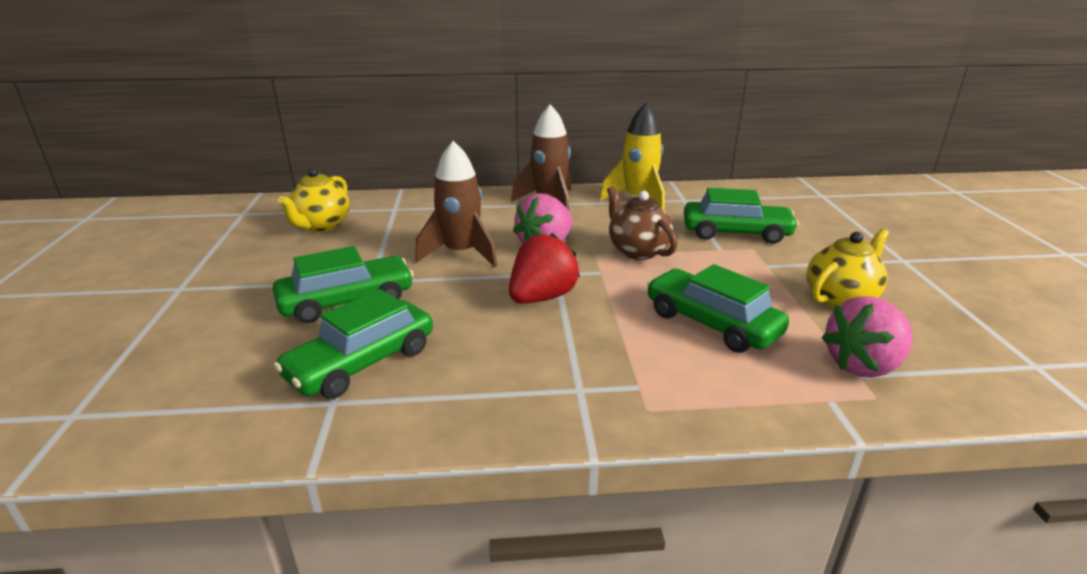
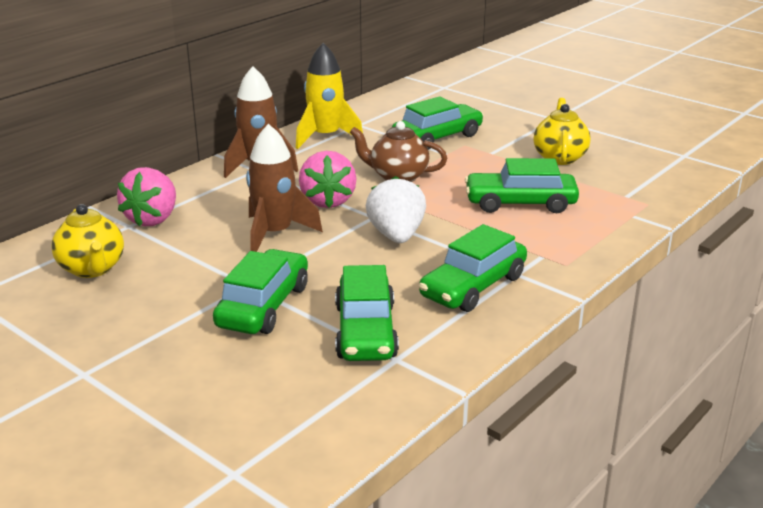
camera: 45 degrees left, 0 degrees up
(516, 377) = (473, 286): none -> green car
(542, 297) = (396, 236): red strawberry -> white strawberry
(863, 365) = (621, 190): pink strawberry -> pink strawberry (153, 219)

